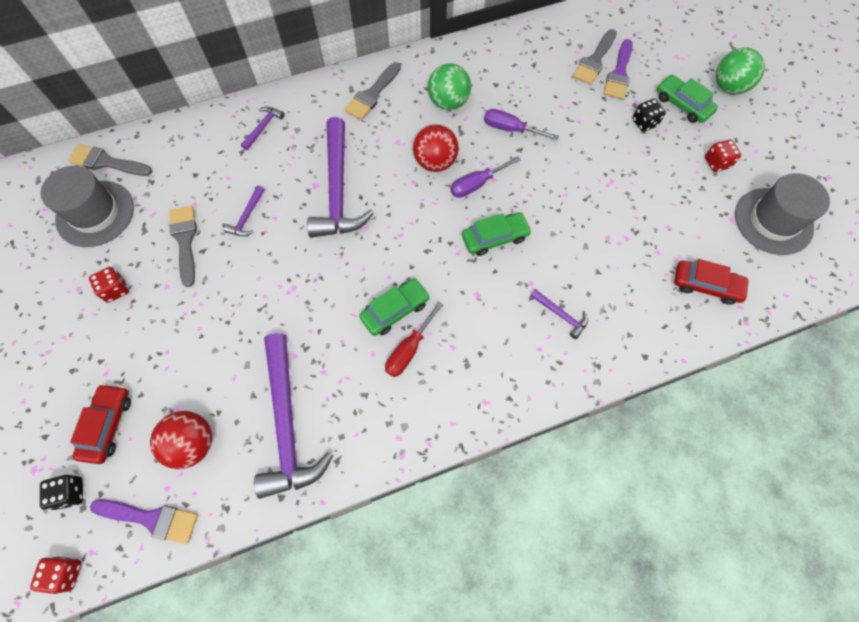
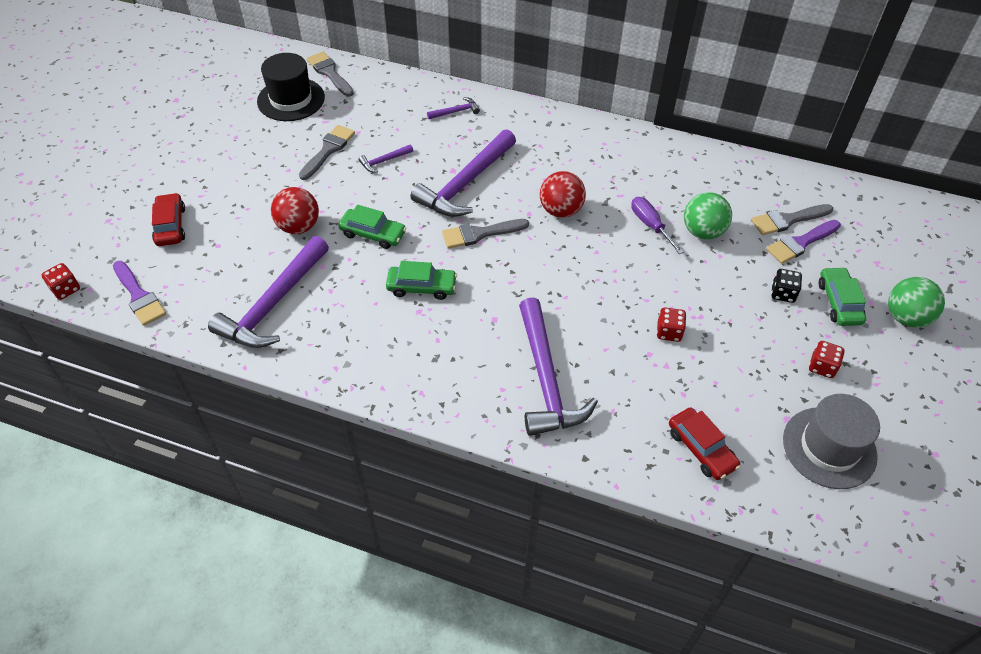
camera: 40 degrees right, 15 degrees down
(70, 493) = (112, 248): black dice -> none
(95, 213) = (291, 99): grey hat -> black hat
(107, 425) = (170, 226): red car -> red car turned 60 degrees counterclockwise
(116, 290) = (256, 152): red dice -> red dice (669, 332)
(193, 443) = (206, 272): red ball -> red ball (298, 226)
(372, 94) = (561, 136): grey brush -> grey brush (479, 234)
(409, 350) = (403, 319): red screwdriver -> none
(448, 102) = (617, 176): green ball -> green ball (702, 232)
(476, 184) = (578, 246): purple screwdriver -> none
(495, 237) = (551, 291): green car -> green car (373, 234)
(561, 315) = (546, 379): purple hammer -> purple hammer, size x2.33

